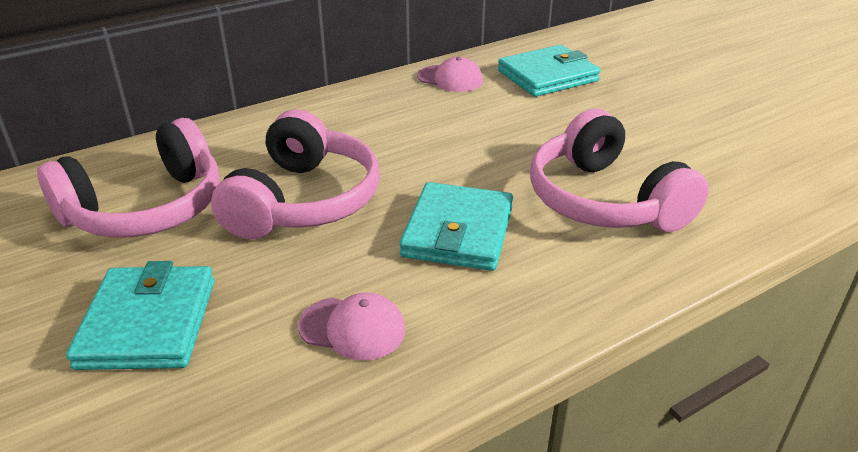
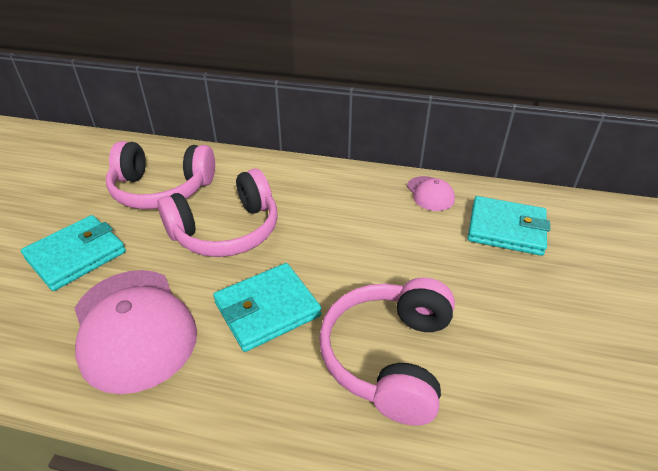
camera: 45 degrees right, 5 degrees up
(352, 328) = (133, 328): pink cap -> pink cap, size x2.05

